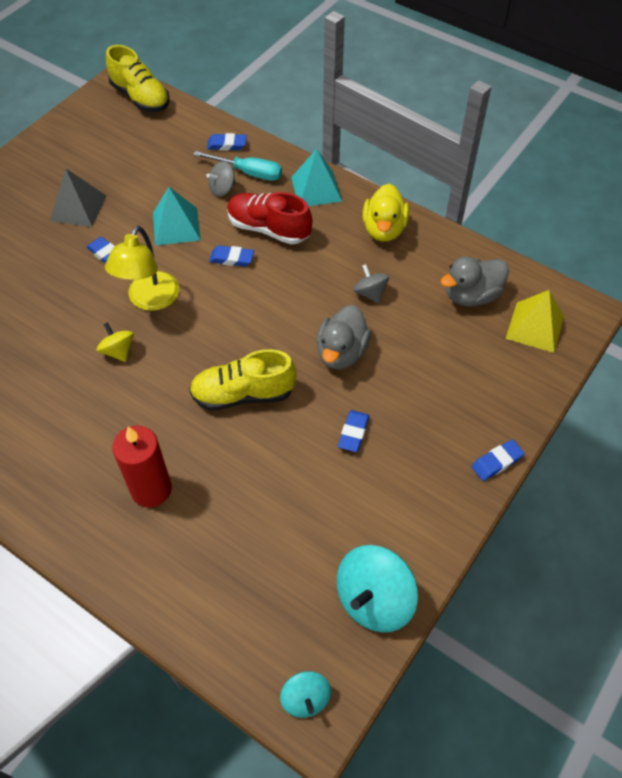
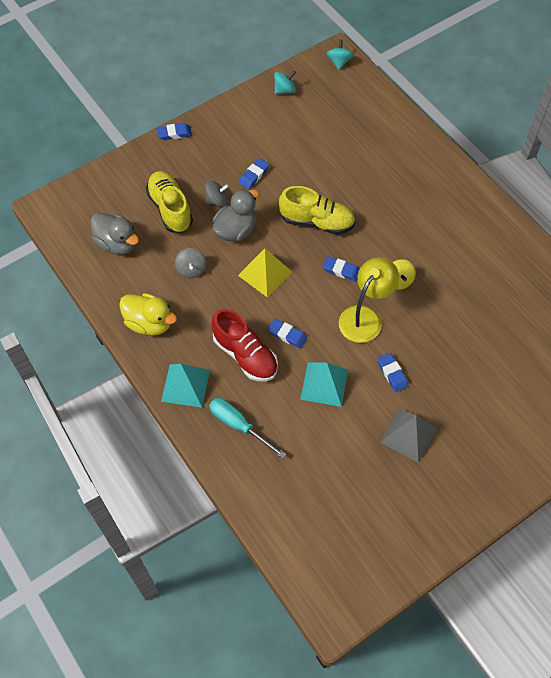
camera: 160 degrees left, 5 degrees up
(140, 98) = (316, 576): yellow shoe -> yellow shoe (170, 209)
(151, 489) = (395, 180): red candle -> none
(222, 189) = (270, 413): grey spinning top -> grey spinning top (217, 201)
(227, 145) = (246, 470): blue eraser -> blue eraser (341, 270)
(374, 600) = (284, 90): turquoise spinning top -> turquoise spinning top, size x0.55
(384, 229) = (149, 323): yellow duck -> yellow duck turned 90 degrees clockwise
(471, 296) = (117, 244): grey duck -> grey duck turned 45 degrees clockwise
(535, 327) = (89, 207): yellow pyramid -> yellow pyramid (265, 273)

